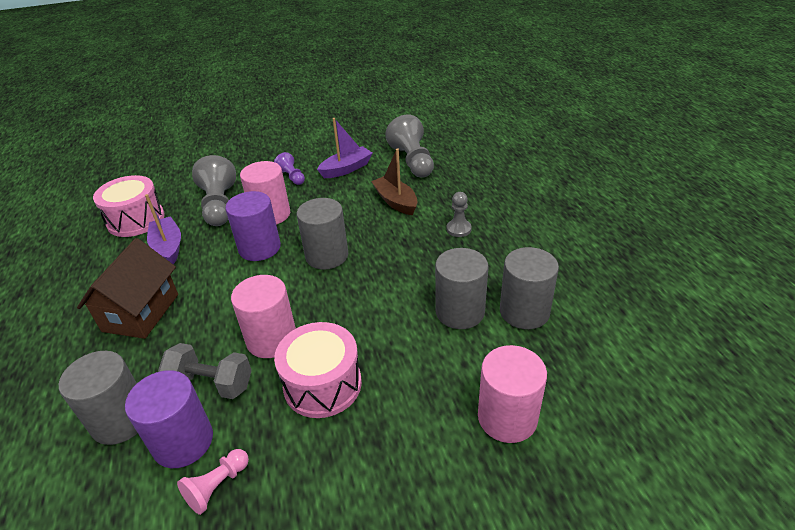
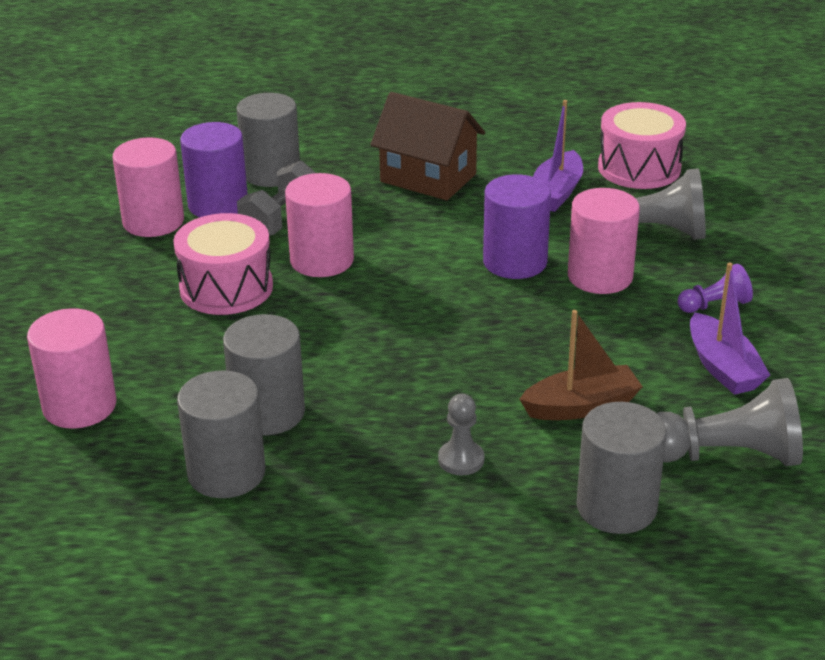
camera: 105 degrees right, 5 degrees down
(168, 247) = (556, 193): purple boat -> purple boat turned 120 degrees clockwise
(217, 486) = (153, 221): pink pawn -> pink cylinder
(327, 255) = (463, 316): grey cylinder -> grey cylinder (616, 507)

